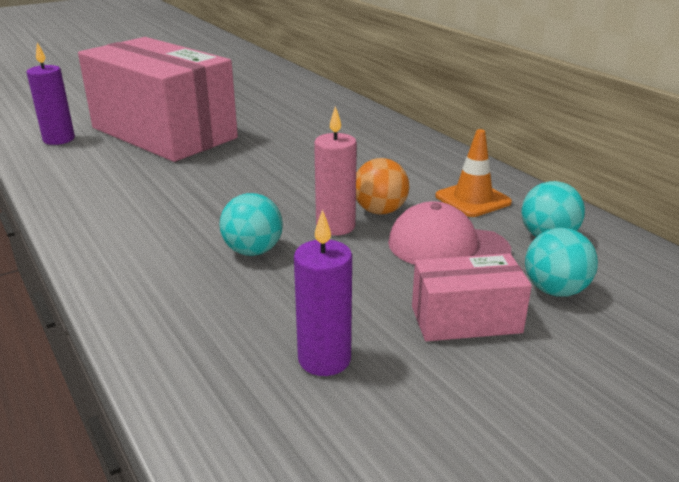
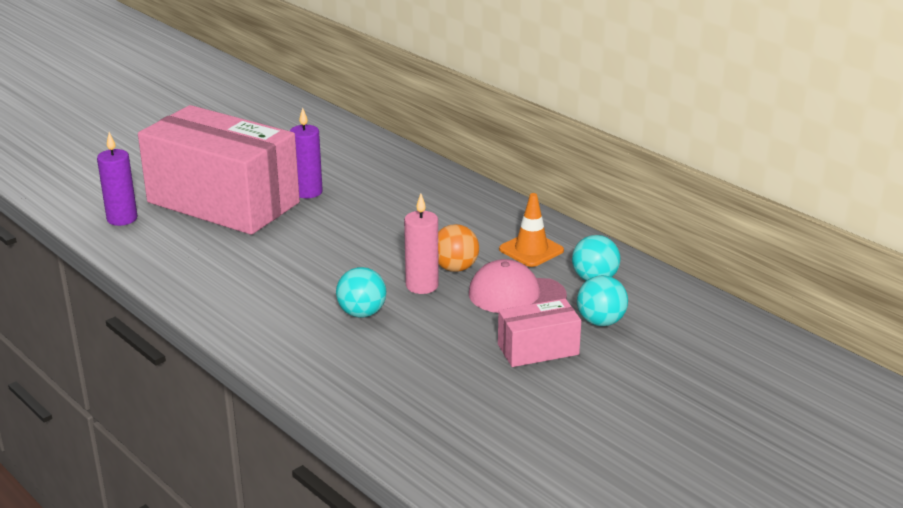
camera: 10 degrees left, 0 degrees up
(324, 359) = (444, 386): purple candle -> purple candle (308, 192)

